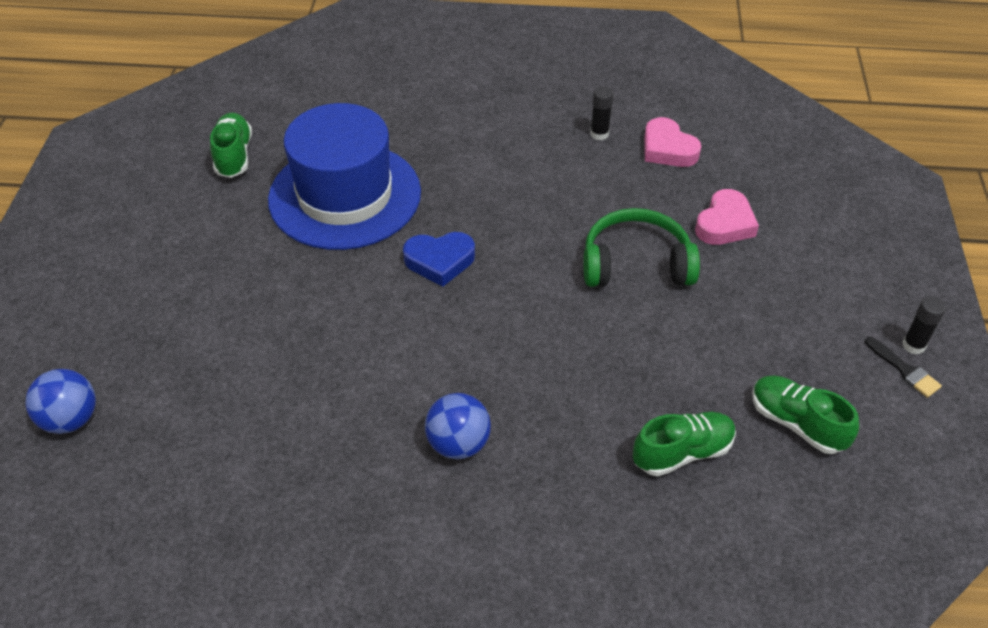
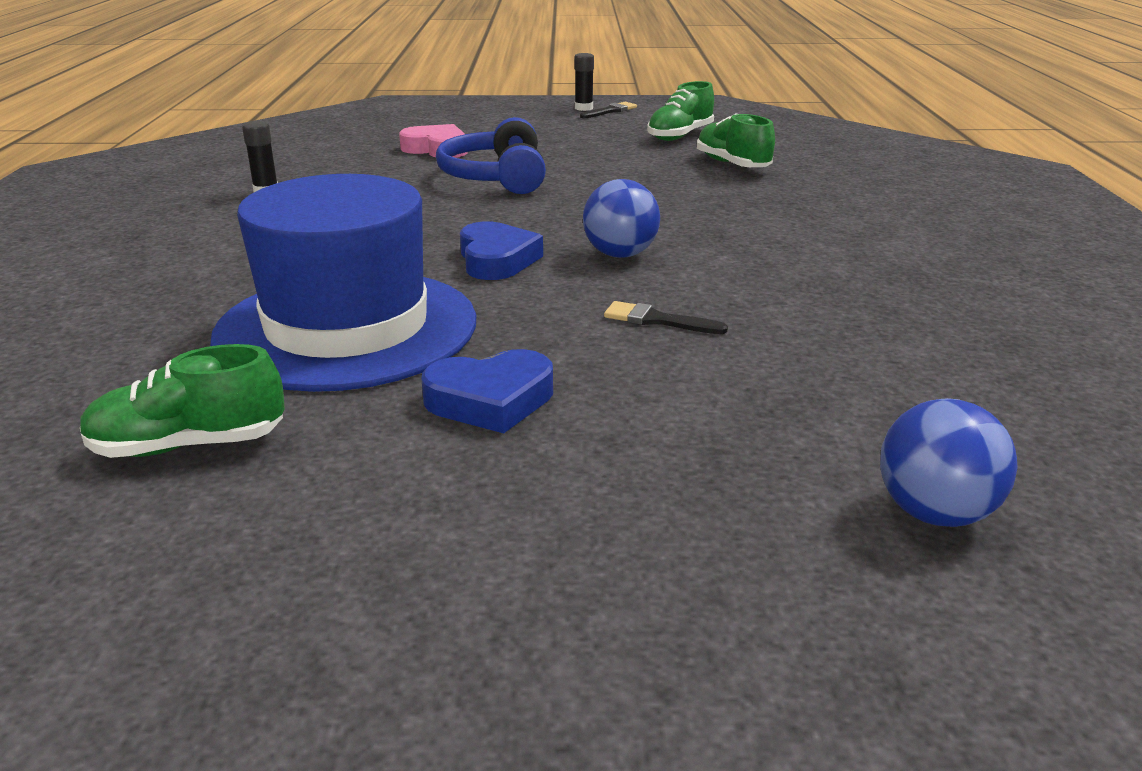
camera: 95 degrees left, 20 degrees down
(240, 256) = (490, 400): none -> blue heart
(319, 338) = (657, 320): none -> black brush
(458, 444) = (780, 239): blue ball -> blue ball (620, 255)
(636, 264) = (496, 177): green headphones -> blue headphones
(667, 149) = (309, 166): pink heart -> none

